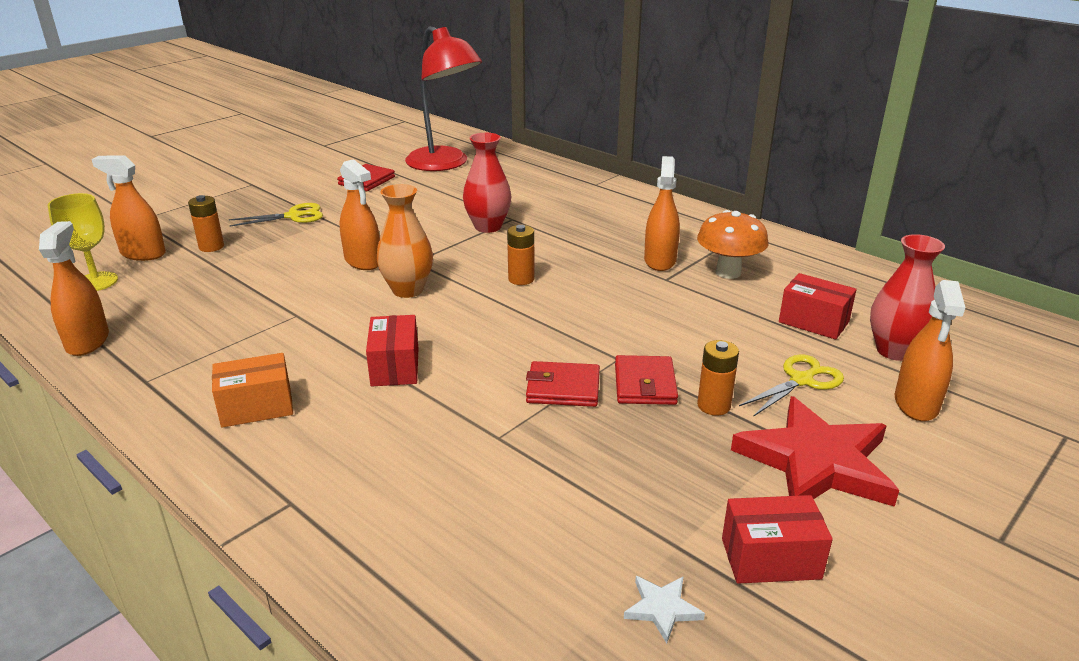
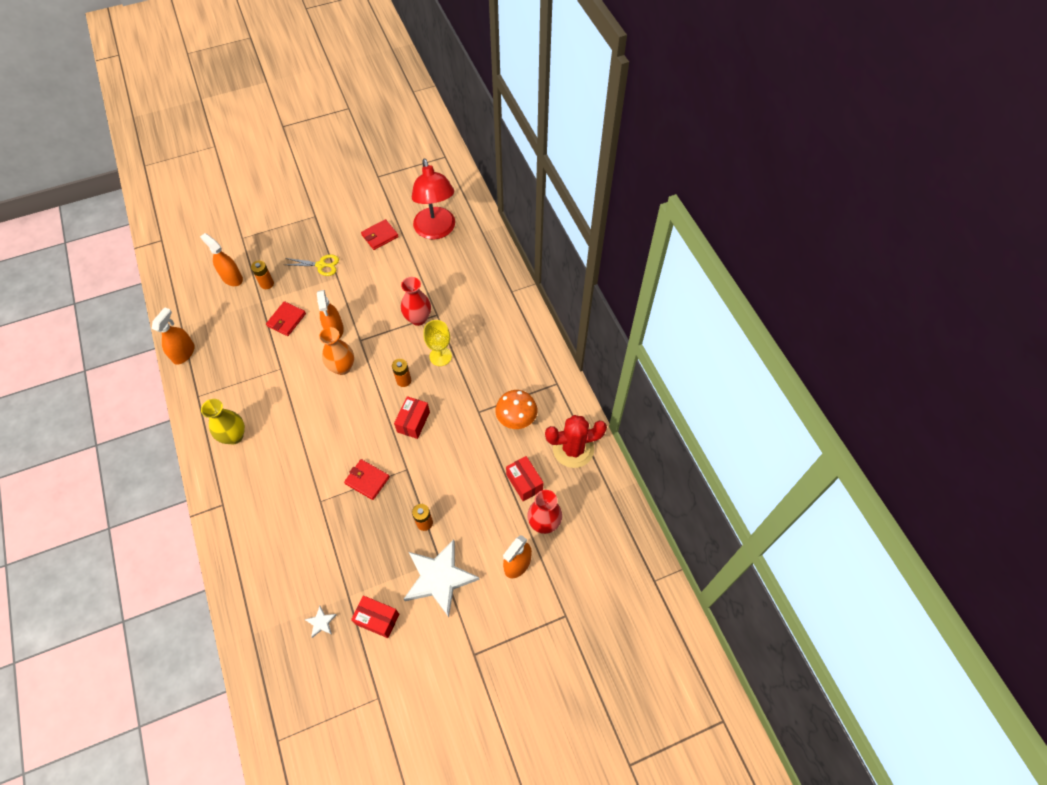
camera: 25 degrees right, 30 degrees up
(96, 282) = (202, 298): yellow goblet -> yellow goblet (440, 356)
(256, 407) = (234, 436): orange box -> yellow vase
(395, 367) = (304, 431): red box -> red box (413, 422)
(645, 384) = (405, 494): red wallet -> red wallet (286, 320)
(660, 261) = (488, 393): orange spray bottle -> none
(801, 380) = (479, 524): yellow scissors -> none
(816, 462) = (439, 578): red star -> white star
(838, 277) = (573, 449): none -> red cactus

